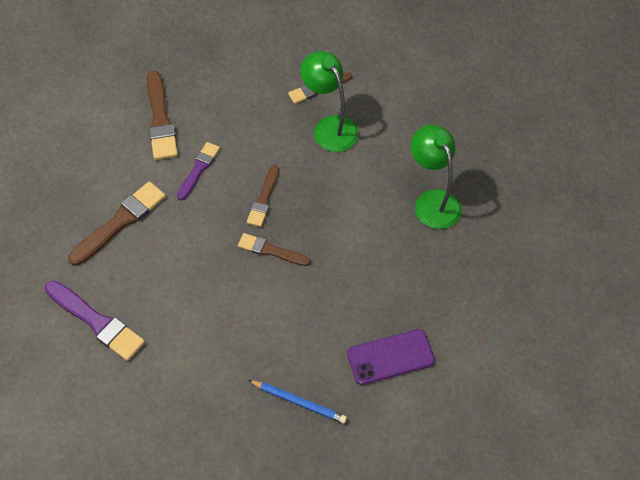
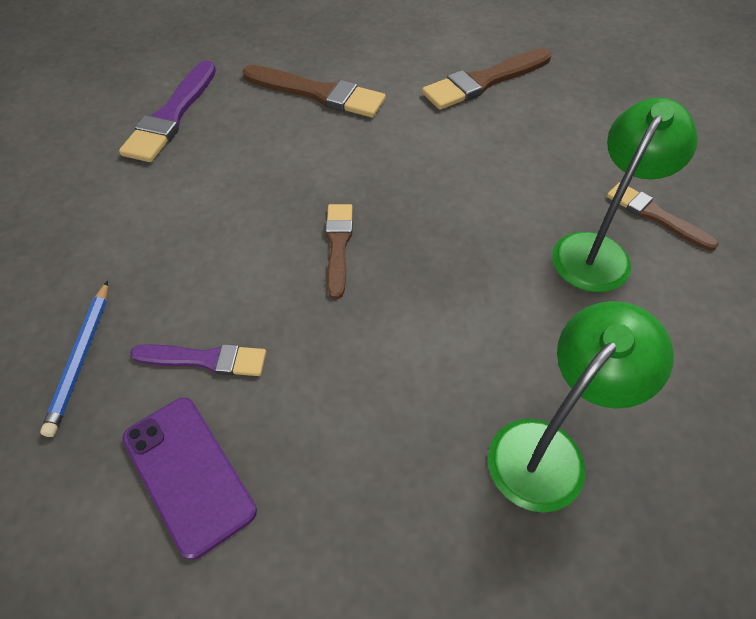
camera: 70 degrees right, 5 degrees down
(198, 169) = (432, 135): purple brush -> purple brush (205, 359)
(263, 199) = (421, 212): brown brush -> none

